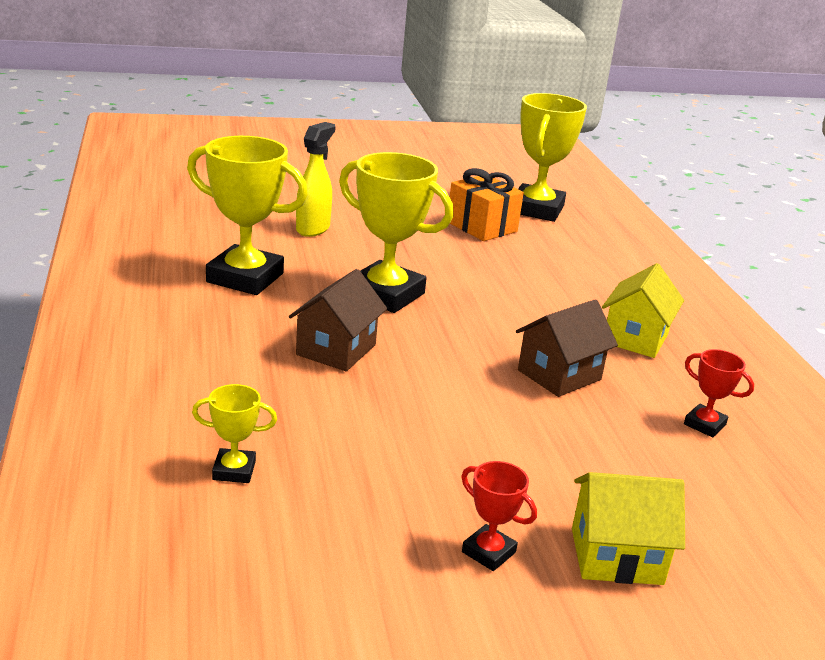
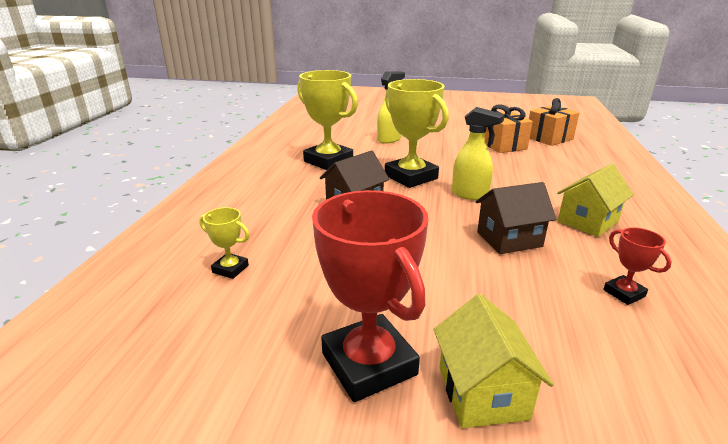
camera: 25 degrees right, 0 degrees up
(481, 315) = (470, 195): none -> yellow spray bottle
(488, 552) = (369, 364): red trophy -> red trophy, size x2.13
(537, 209) = (549, 138): yellow trophy -> orange gift
(616, 556) = (482, 392): yellow house -> yellow house turned 60 degrees clockwise

